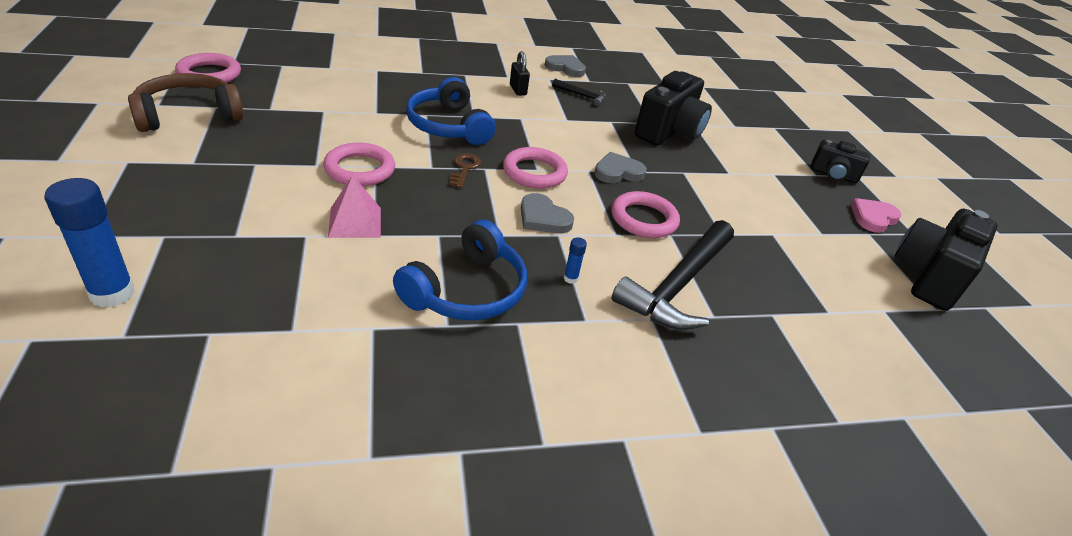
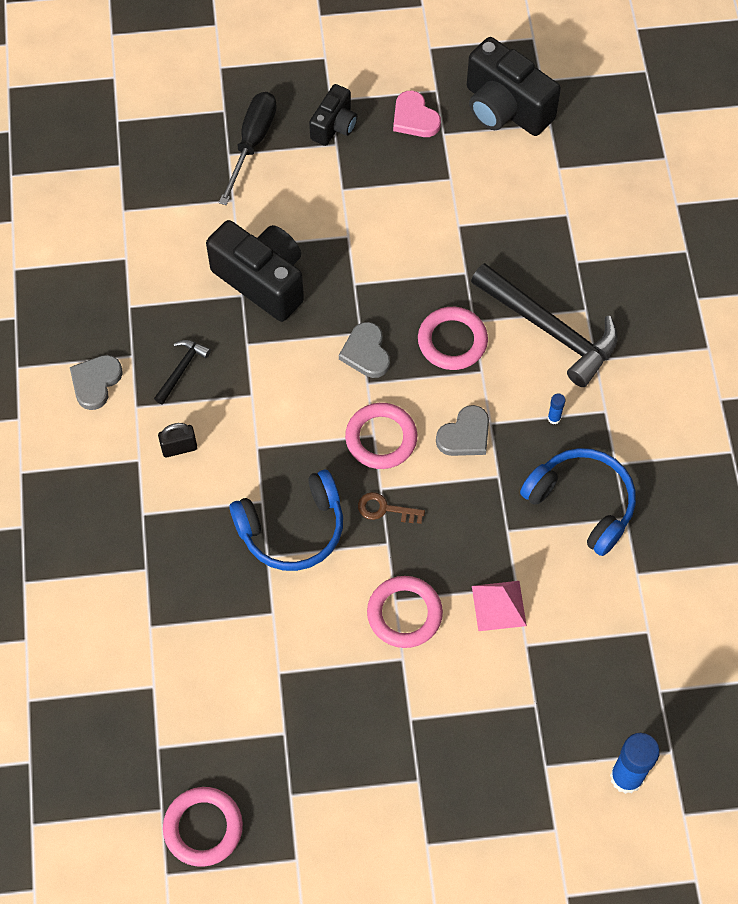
camera: 80 degrees left, 25 degrees up
(188, 115) = (316, 817): brown headphones -> none
(790, 137) = (252, 143): none -> black screwdriver

